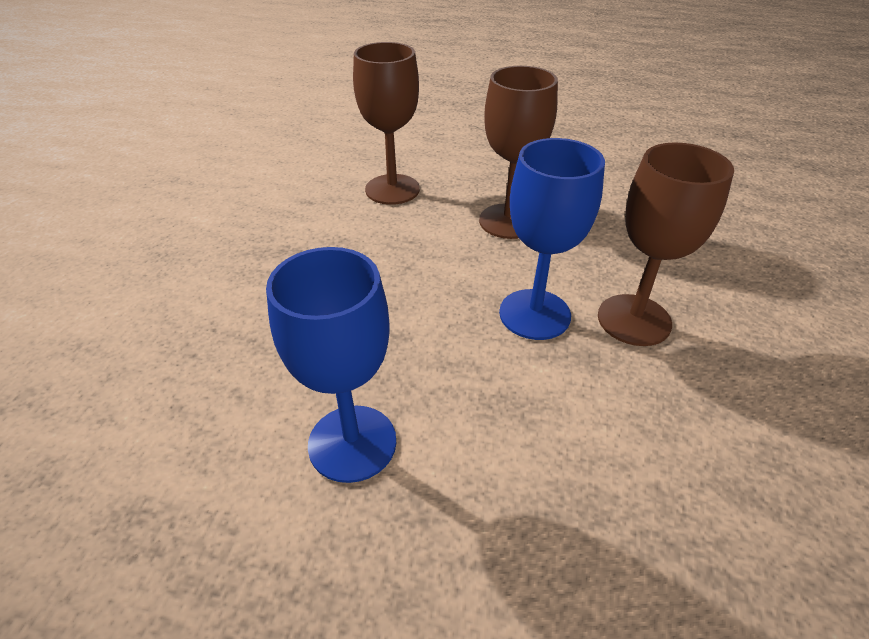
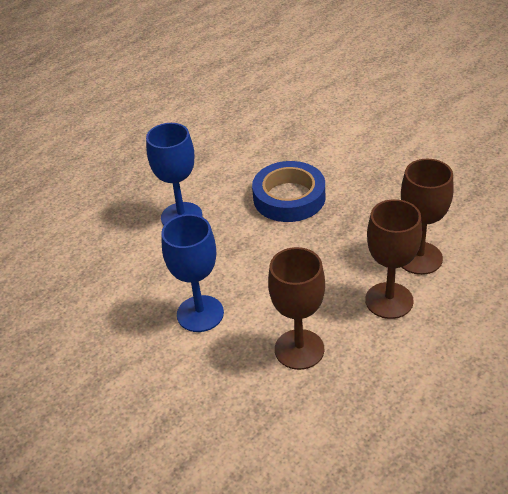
camera: 125 degrees right, 0 degrees up
(239, 323) = (289, 197): none -> blue tape
(634, 320) = (157, 357): brown goblet -> brown goblet (419, 258)

